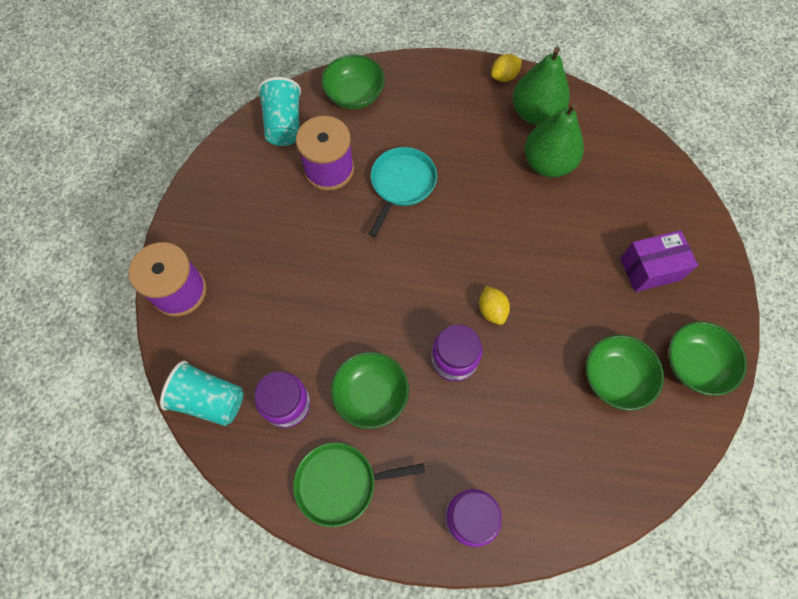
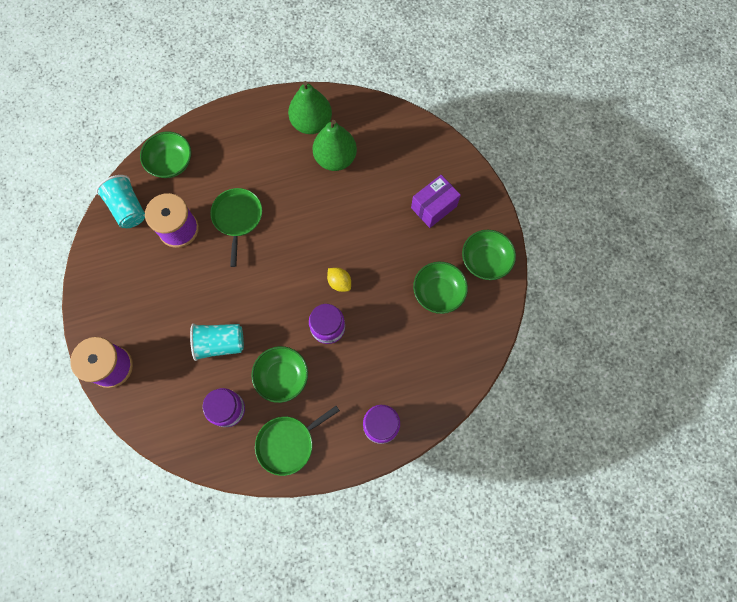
camera: 25 degrees left, 5 degrees up
(209, 400) = (172, 431): turquoise cup -> turquoise cup (220, 343)
(401, 184) = (237, 218): turquoise pan -> green pan
(504, 76) = (277, 103): yellow lemon -> none

